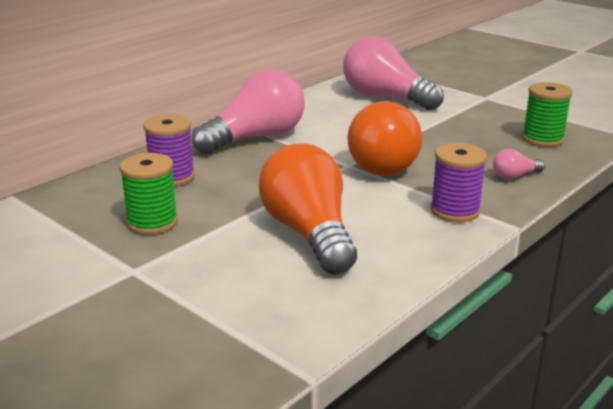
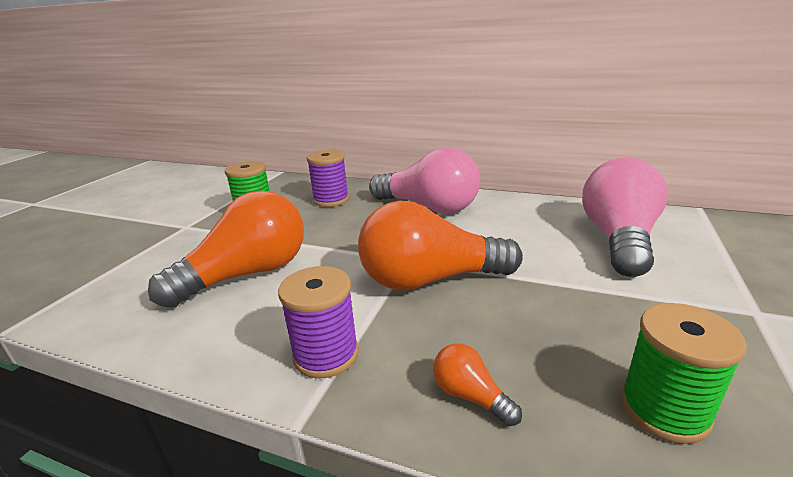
camera: 70 degrees right, 0 degrees up
(514, 176) = (470, 396): pink light bulb -> orange light bulb

